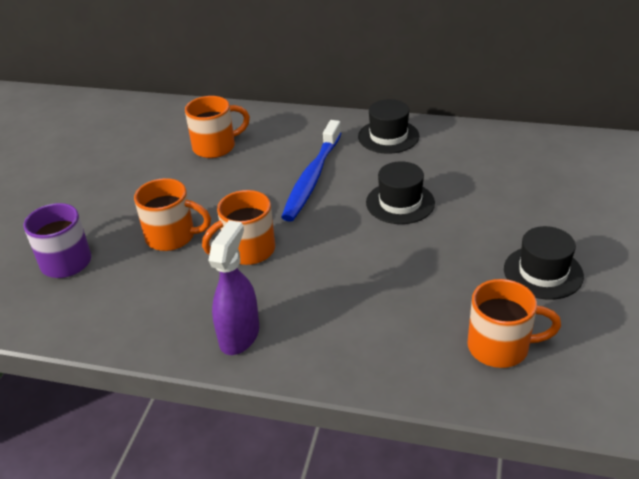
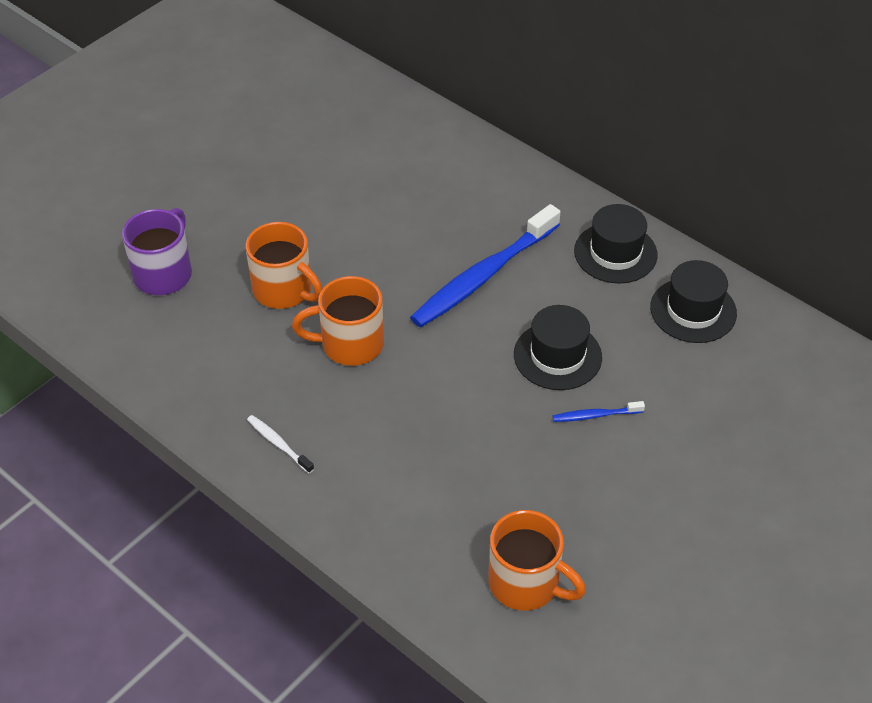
camera: 25 degrees right, 10 degrees up
(216, 147) = (404, 182): orange mug -> none
(239, 335) = (278, 444): purple spray bottle -> white toothbrush
(455, 226) = (595, 415): none -> blue toothbrush
(543, 272) = (645, 520): black hat -> black hat (693, 310)

